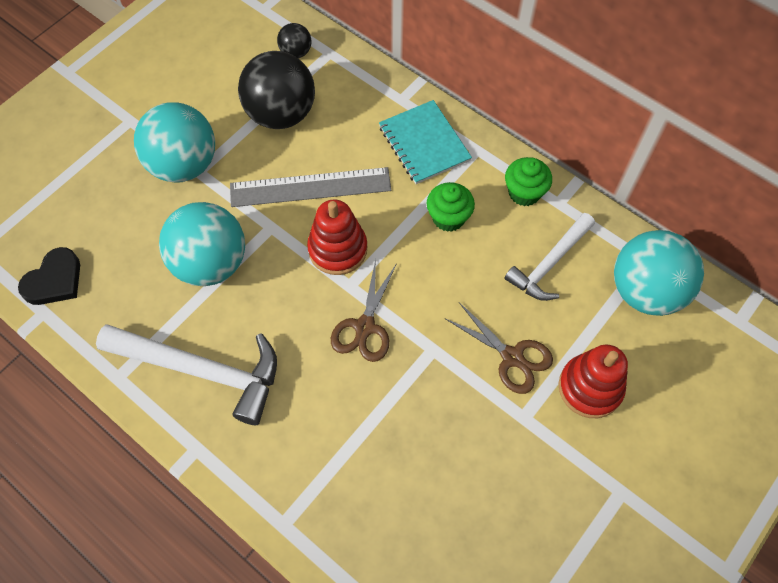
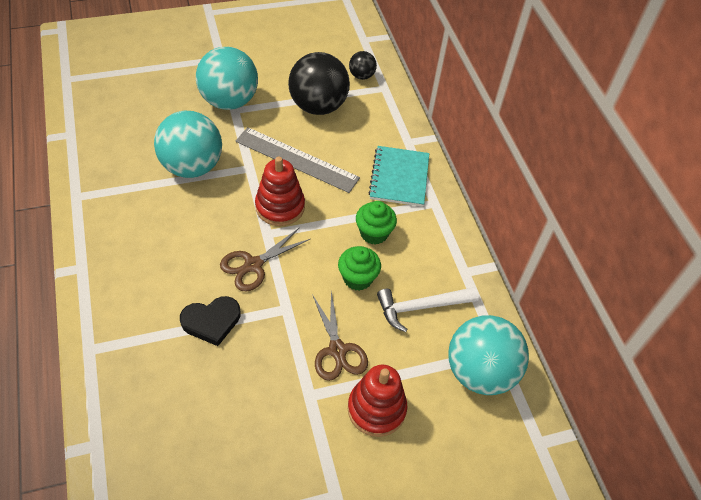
camera: 30 degrees right, 10 degrees down
(54, 280) = (93, 121): black heart -> black heart (211, 321)
(201, 370) = (128, 224): white hammer -> none
(524, 193) = (444, 250): green cupcake -> green cupcake (357, 278)

